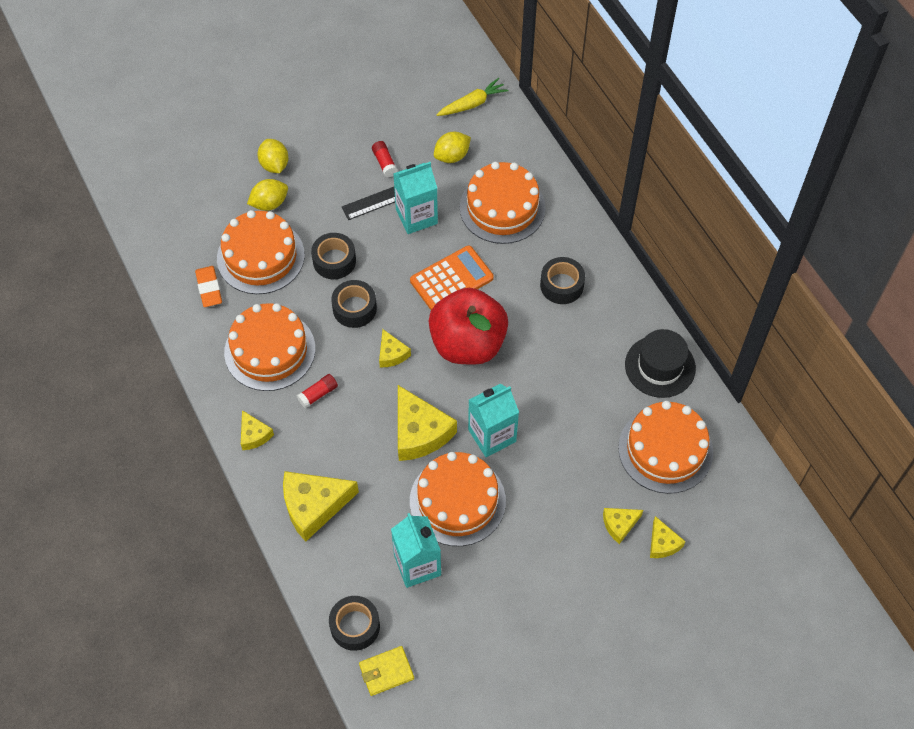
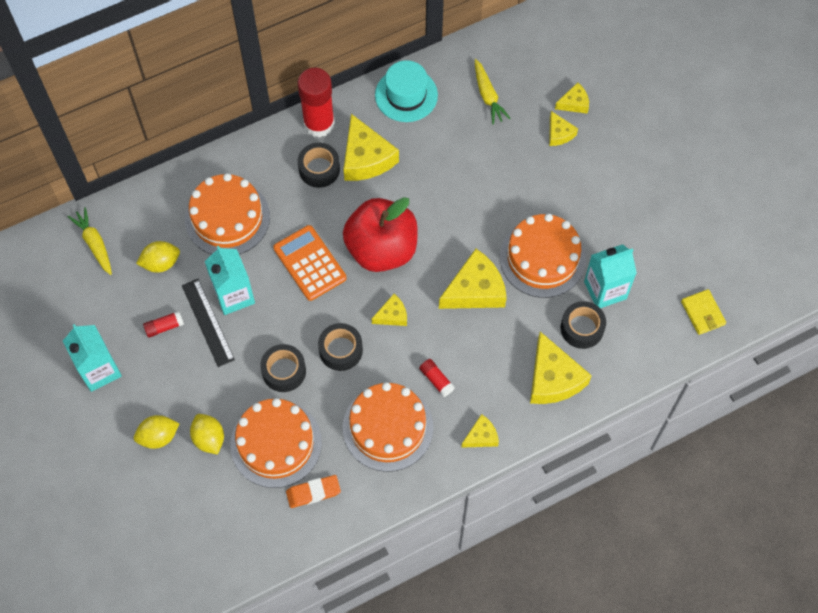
camera: 90 degrees left, 5 degrees up
(355, 626) = (664, 339): black tape -> black tape (582, 328)
(452, 156) = (161, 263): yellow lemon -> yellow lemon turned 75 degrees counterclockwise
(492, 435) = (477, 230): turquoise carton -> turquoise carton (99, 370)
(577, 328) = (366, 158): none -> yellow cheese
(617, 284) = (319, 124): none -> red glue stick
(660, 366) = (406, 95): black hat -> turquoise hat
(665, 450) = (488, 96): orange cake -> yellow carrot

